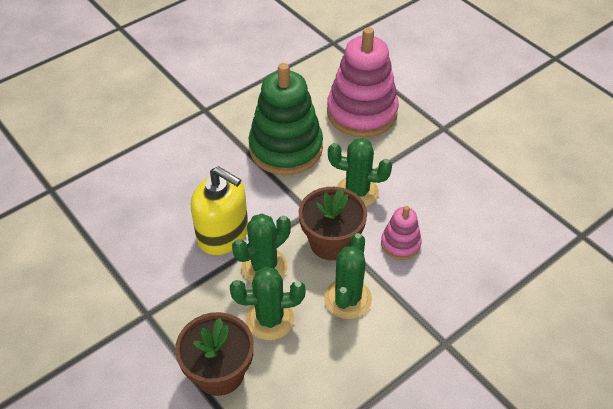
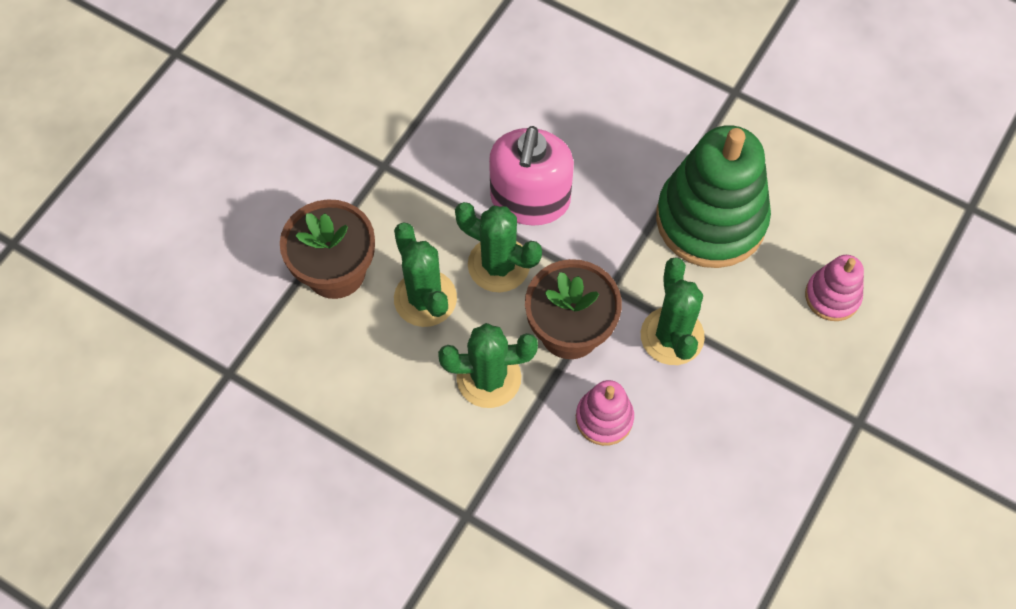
camera: 70 degrees right, 15 degrees up
(223, 234) = (530, 199): yellow soap dispenser -> pink soap dispenser
(362, 113) = (832, 296): pink stacking toy -> pink stacking toy, size x0.49

